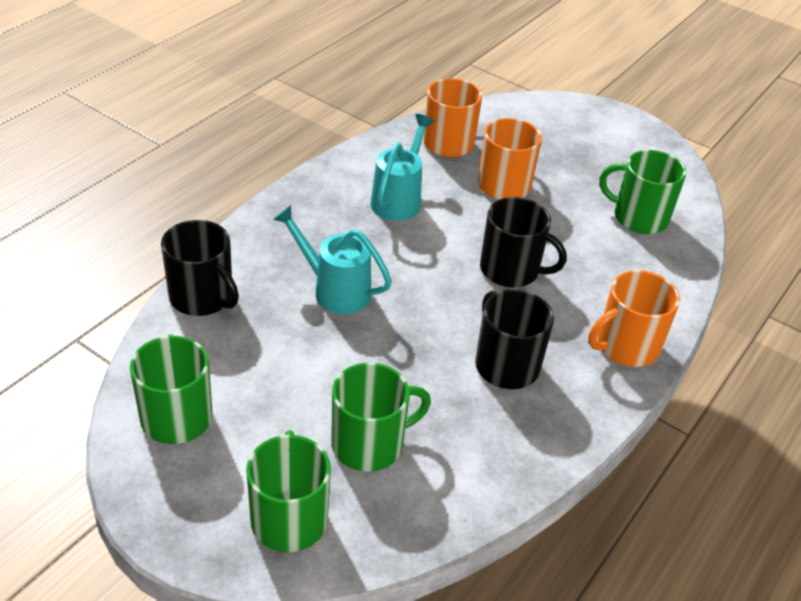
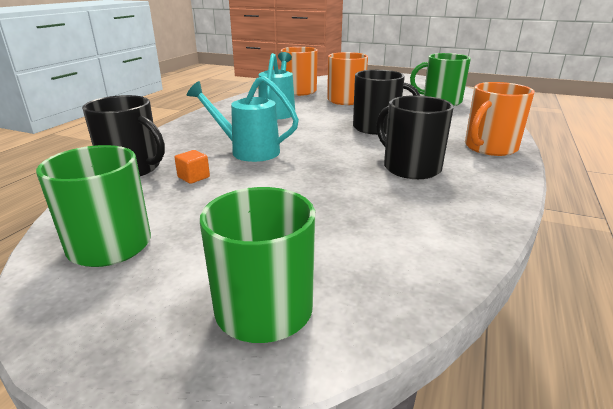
camera: 10 degrees left, 15 degrees down
(264, 329) = (193, 177): none -> orange cube
(369, 444) = (324, 230): green mug -> none

